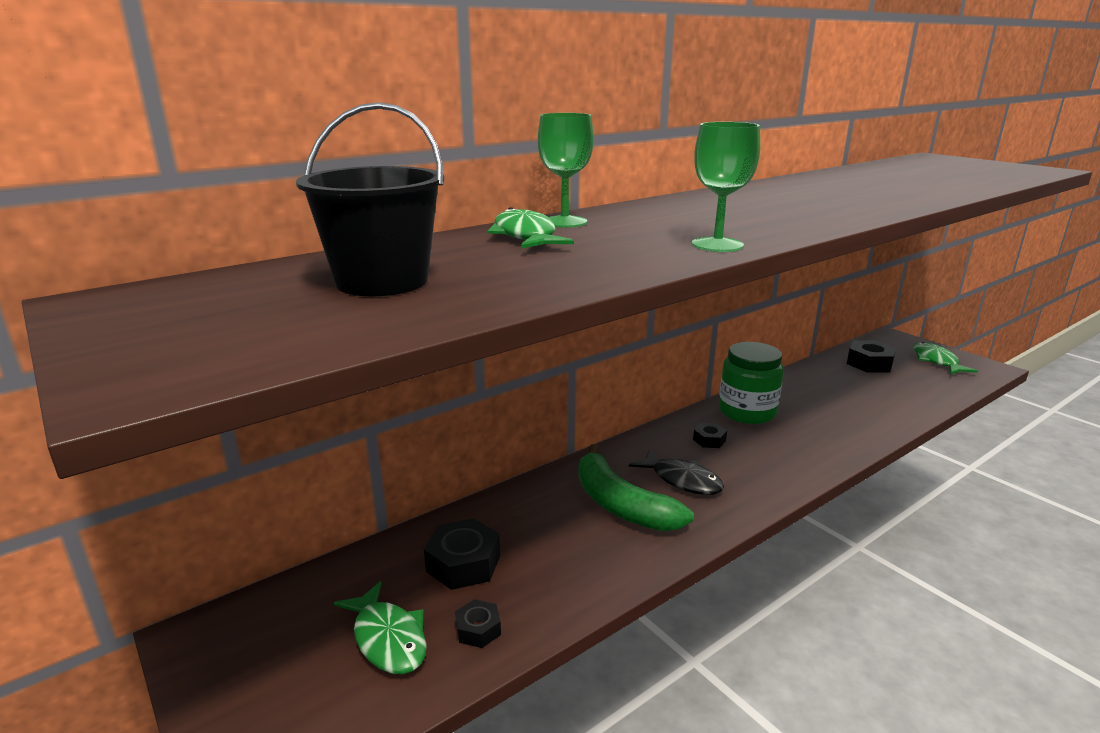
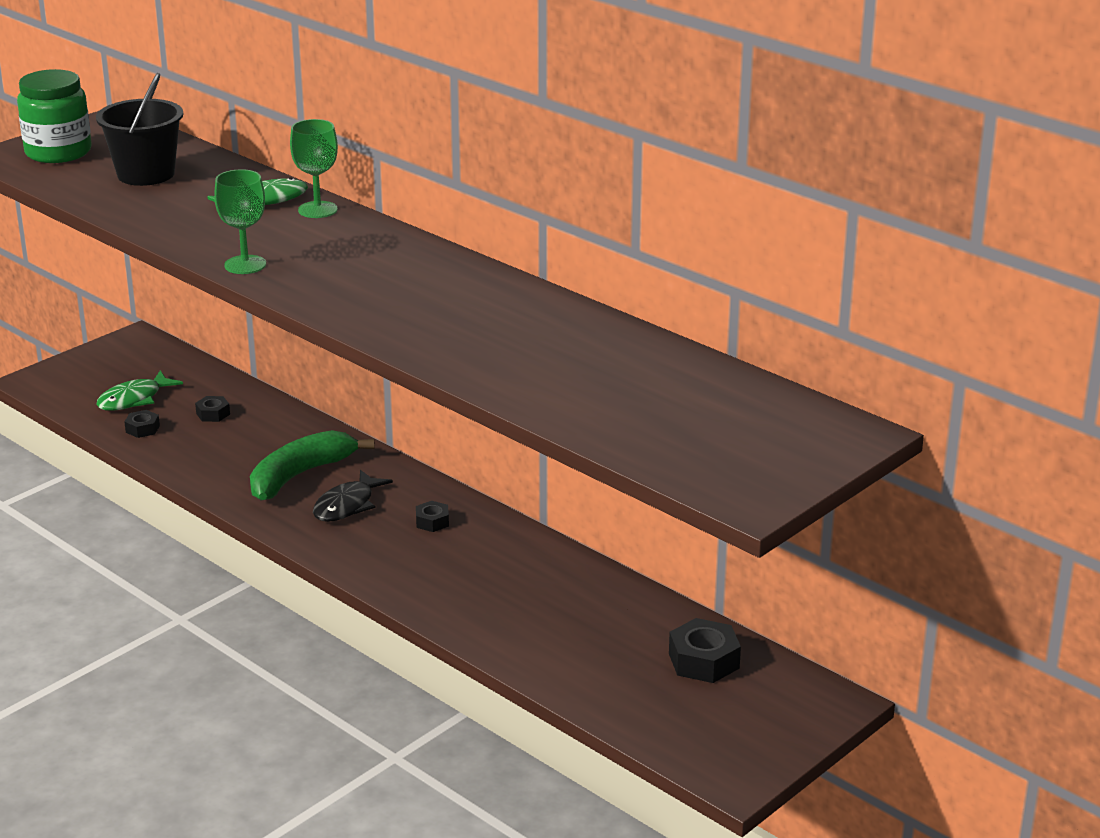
camera: 80 degrees right, 5 degrees up
(463, 563) = (213, 414): black nut -> black nut, size x0.56
(747, 412) = (509, 548): green jar -> green jar (58, 152)
(936, 361) = (740, 728): green fish -> none

